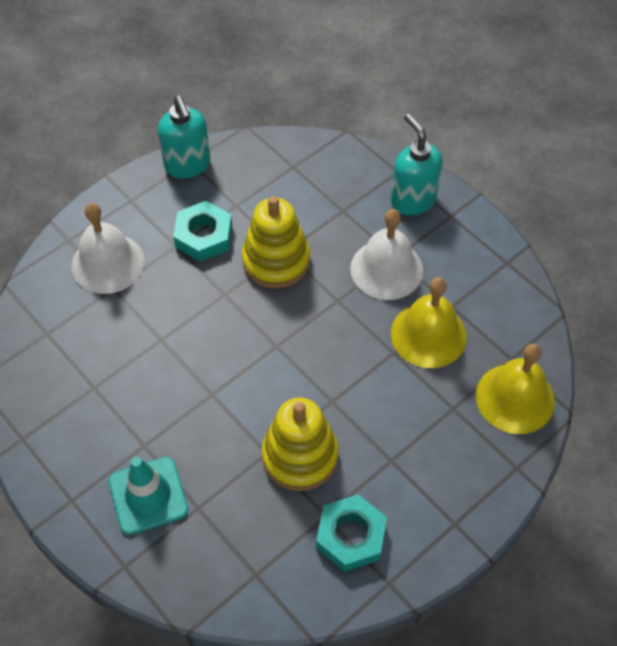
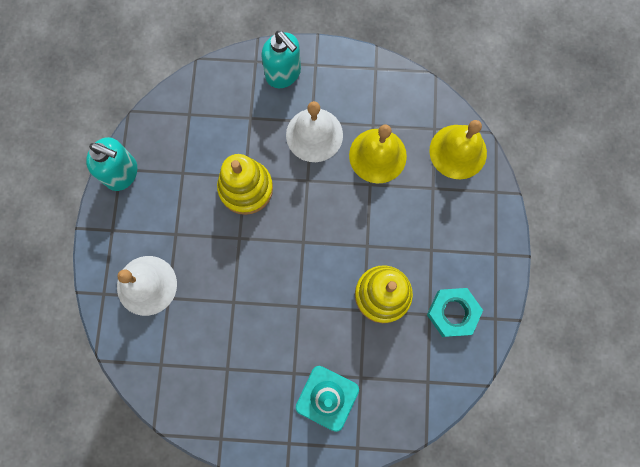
camera: 45 degrees left, 20 degrees up
(203, 236) = (185, 212): turquoise nut -> none
(412, 200) = (283, 74): turquoise soap dispenser -> turquoise soap dispenser turned 150 degrees counterclockwise

